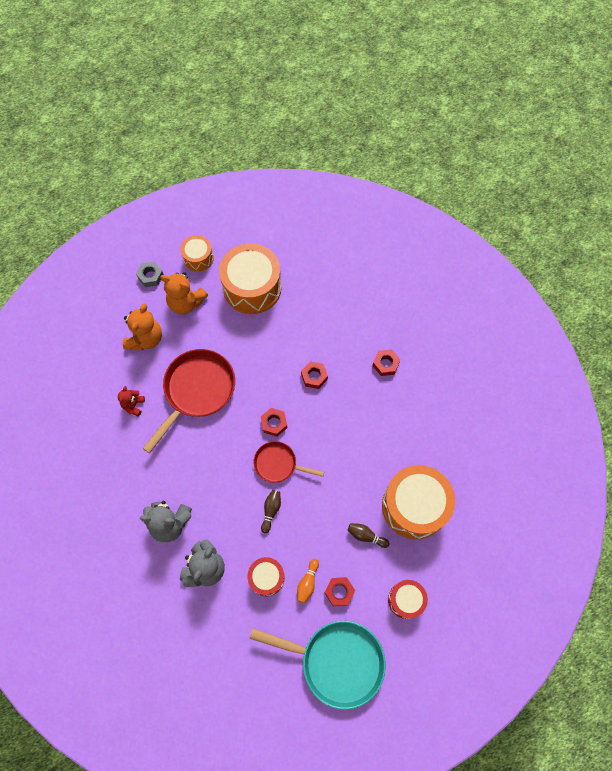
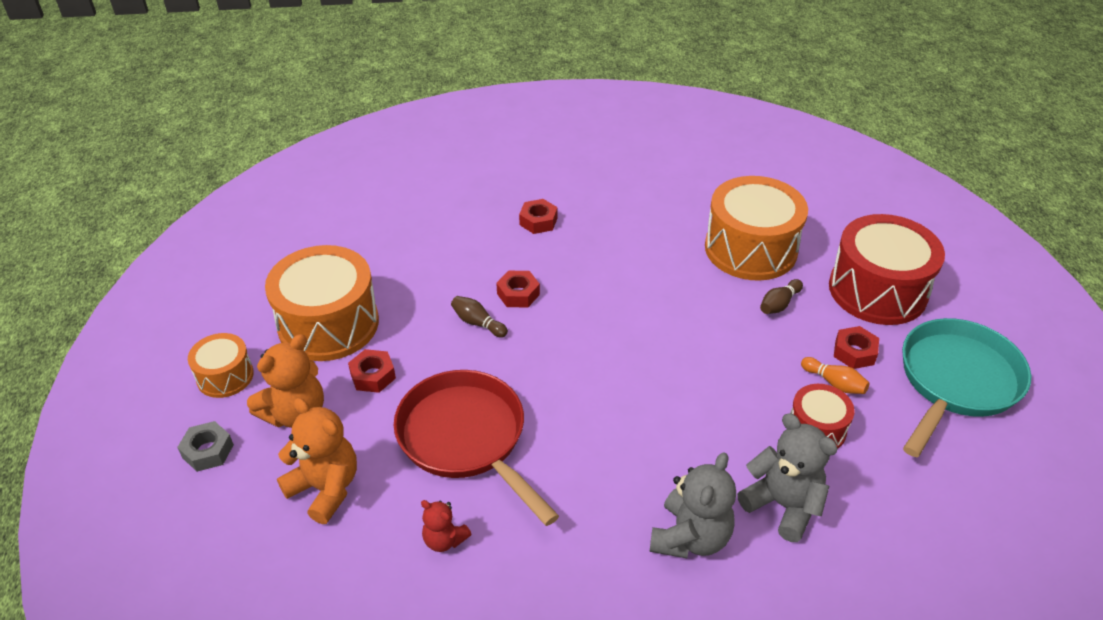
camera: 70 degrees left, 25 degrees down
(271, 511) = (710, 396): brown bowling pin -> brown bowling pin (478, 323)
(274, 423) = (570, 356): red nut -> red nut (373, 376)
(278, 464) = (638, 368): red pan -> none
(406, 600) = (877, 290): red drum -> red drum, size x1.90

